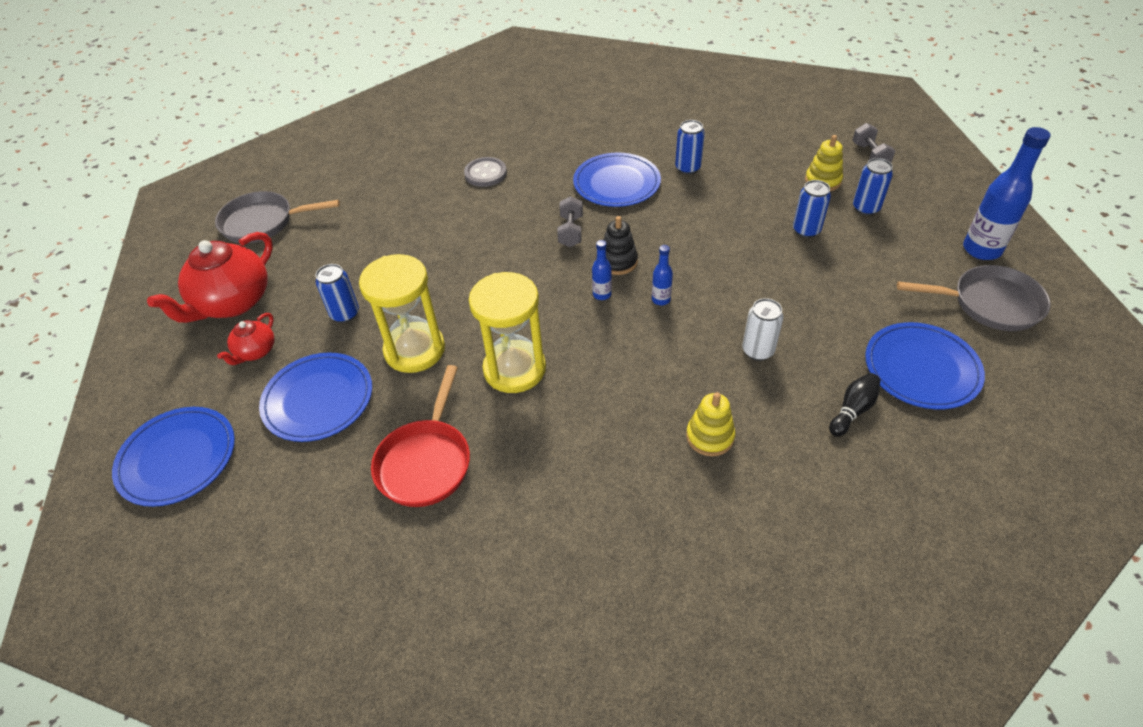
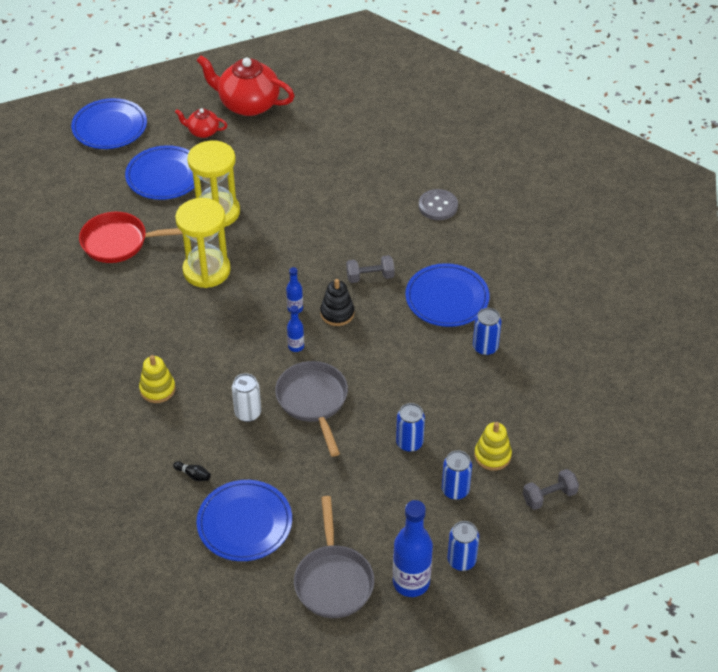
camera: 75 degrees right, 0 degrees up
(263, 222) = (339, 90): grey pan -> grey pan (313, 401)
(345, 314) = (247, 166): blue can -> blue can (461, 560)
(852, 410) = (193, 475): black bowling pin -> black bowling pin, size x0.66

